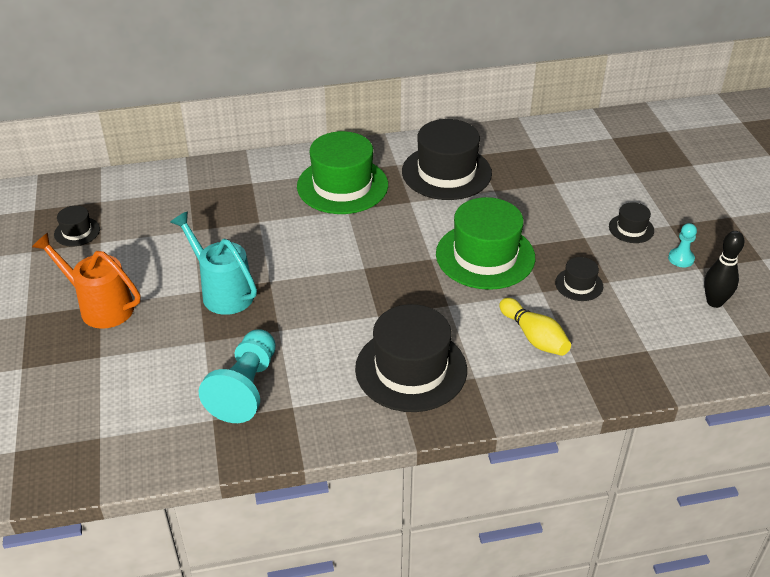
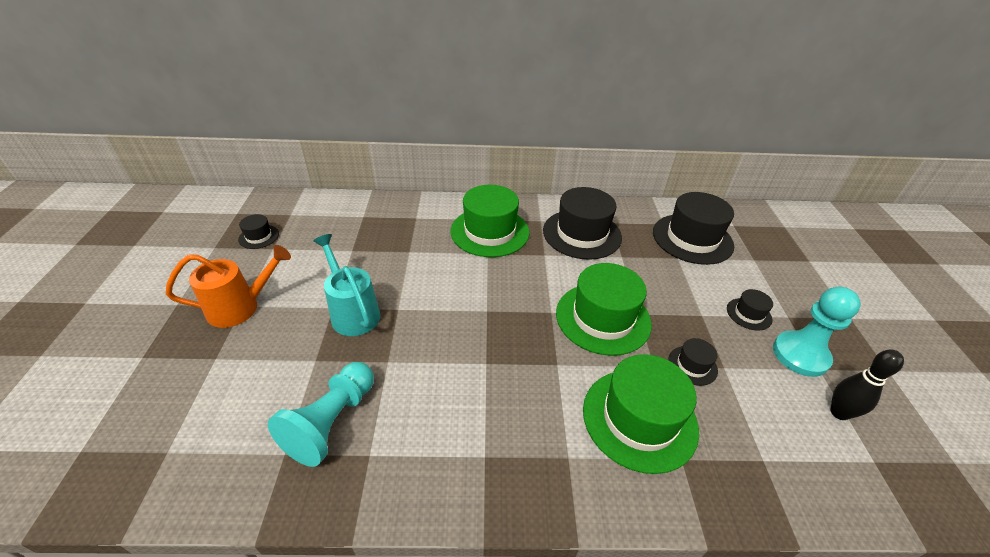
camera: 10 degrees right, 0 degrees up
(99, 306) = (241, 307): orange watering can -> orange watering can turned 120 degrees clockwise
(411, 369) = (503, 433): black hat -> black hat (692, 238)
(534, 337) = (639, 418): yellow bowling pin -> green hat
(681, 259) = (800, 355): turquoise pawn -> turquoise pawn, size x2.03

